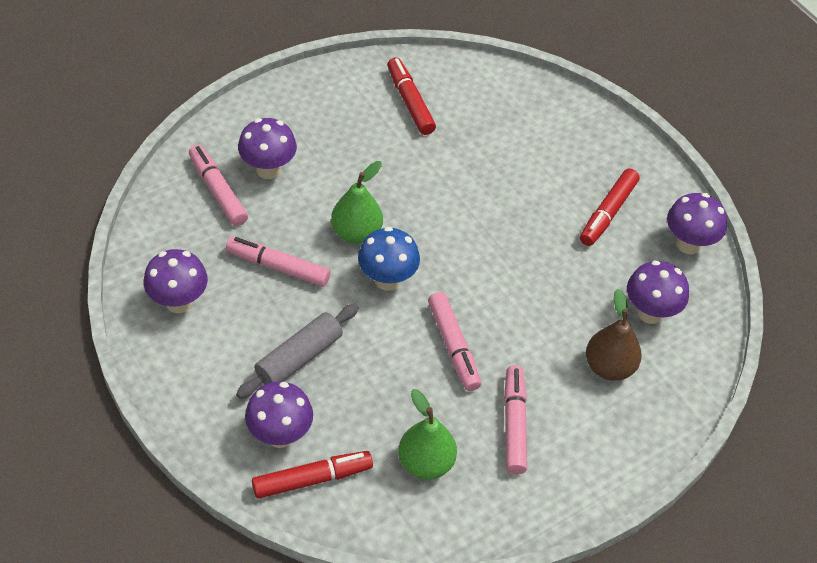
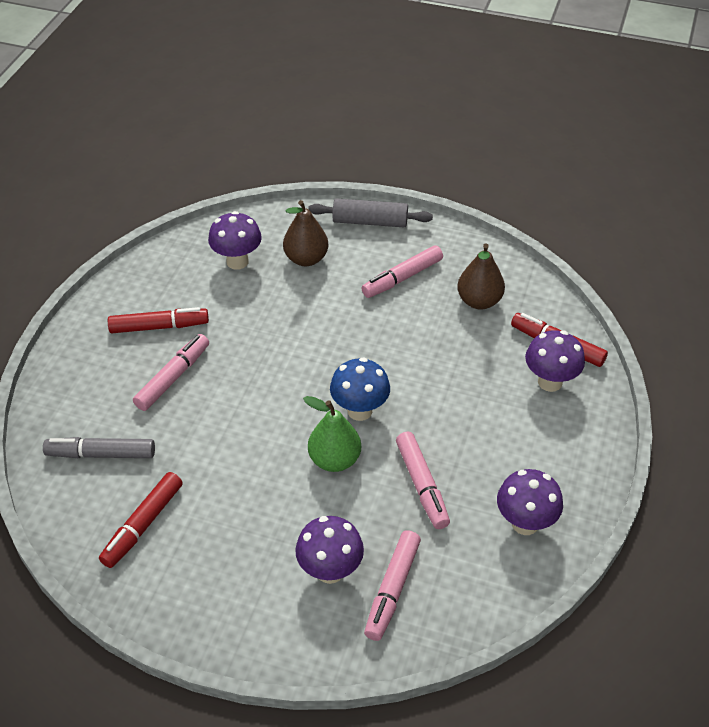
camera: 125 degrees left, 5 degrees down
(299, 357) = (483, 414): grey rolling pin -> grey rolling pin (370, 222)
(426, 462) = (479, 301): green pear -> brown pear
(453, 346) = (376, 340): pink marker -> pink marker (173, 377)
(497, 112) = (101, 454): none -> grey marker
(688, 244) = (149, 272): purple mushroom -> none

